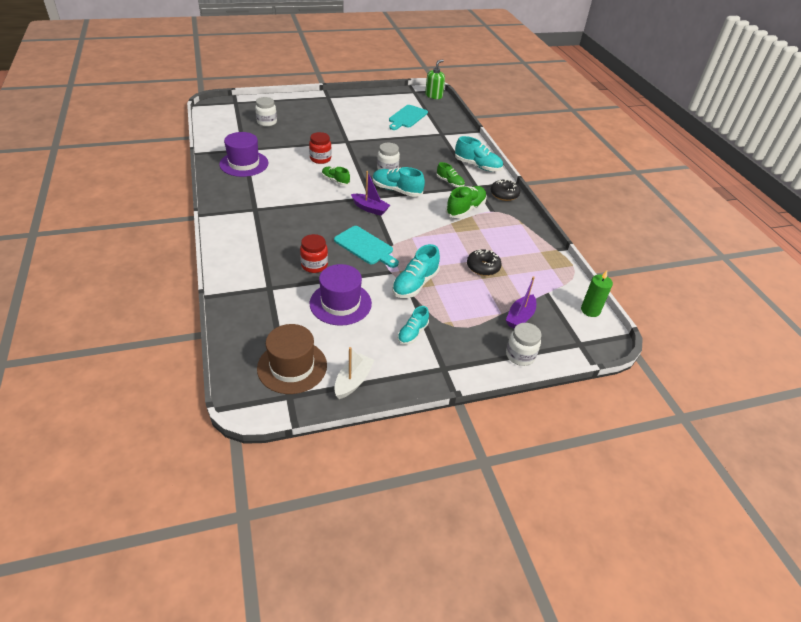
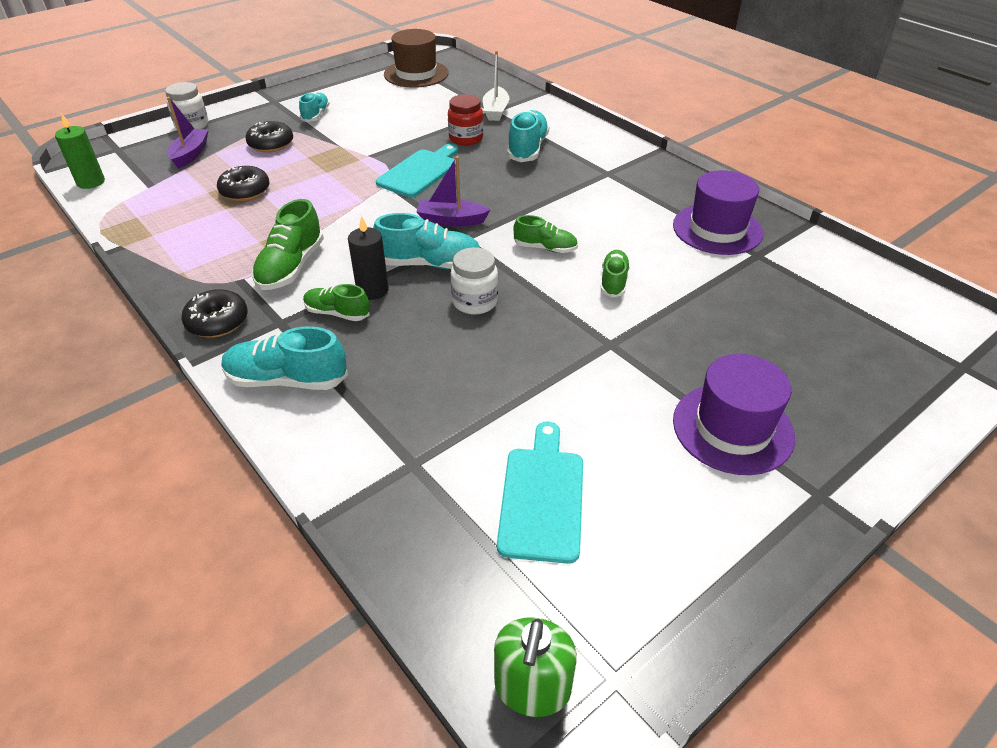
camera: 160 degrees right, 0 degrees up
(267, 122) = (817, 333): white jar -> none
(320, 159) = (613, 281): red jar -> green shoe
(340, 303) = (407, 117): purple hat -> purple hat (732, 428)
(353, 381) = (356, 78): white boat -> white boat (495, 111)
(365, 247) = (420, 172): turquoise cutting board -> turquoise cutting board turned 105 degrees clockwise
(415, 284) = (332, 152): turquoise shoe -> turquoise shoe (527, 149)
(430, 187) = (372, 290): none -> black candle
(457, 308) = (271, 144): none -> black donut

